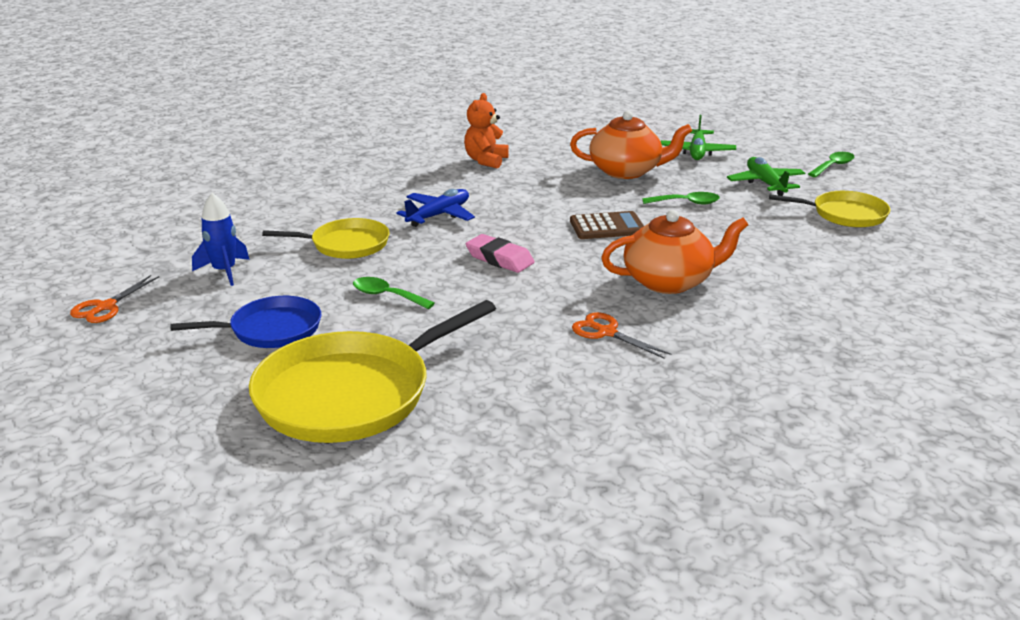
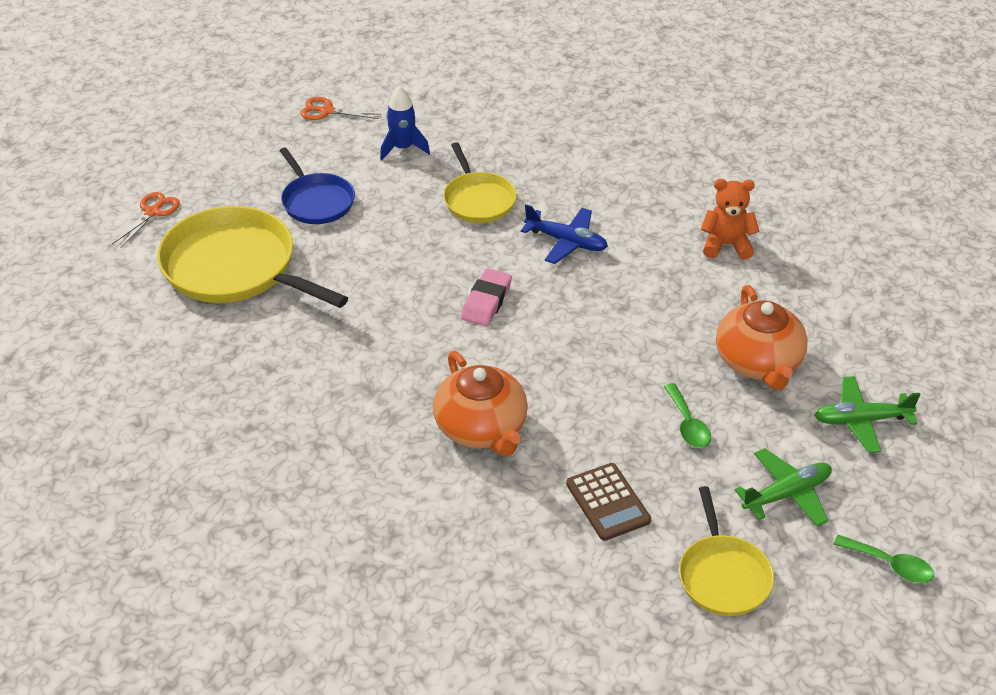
camera: 75 degrees right, 15 degrees up
(386, 296) = (390, 248): green spoon -> none
(606, 332) = (366, 395): orange scissors -> orange scissors (153, 212)
(607, 227) = (592, 366): brown calculator -> brown calculator (608, 502)

